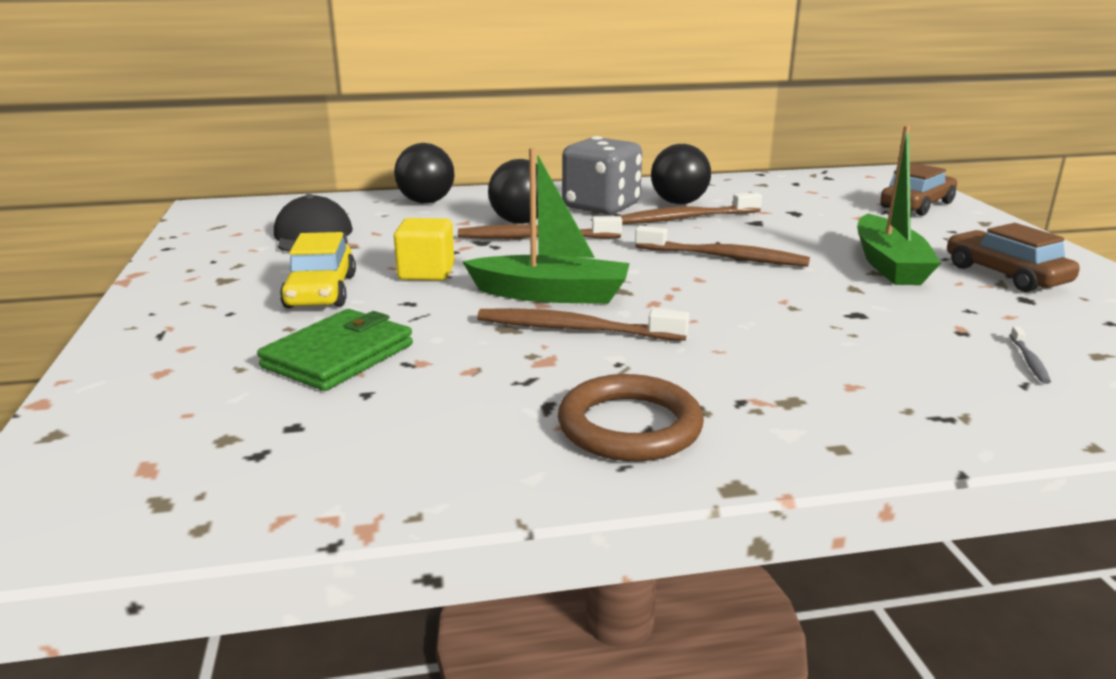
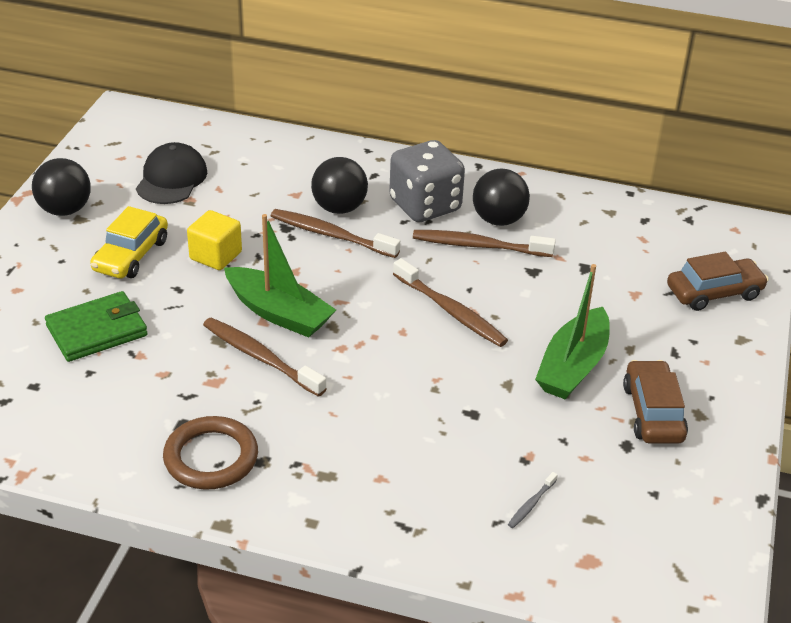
camera: 25 degrees right, 15 degrees up
(426, 202) = (290, 152): black ball -> black ball (65, 210)

